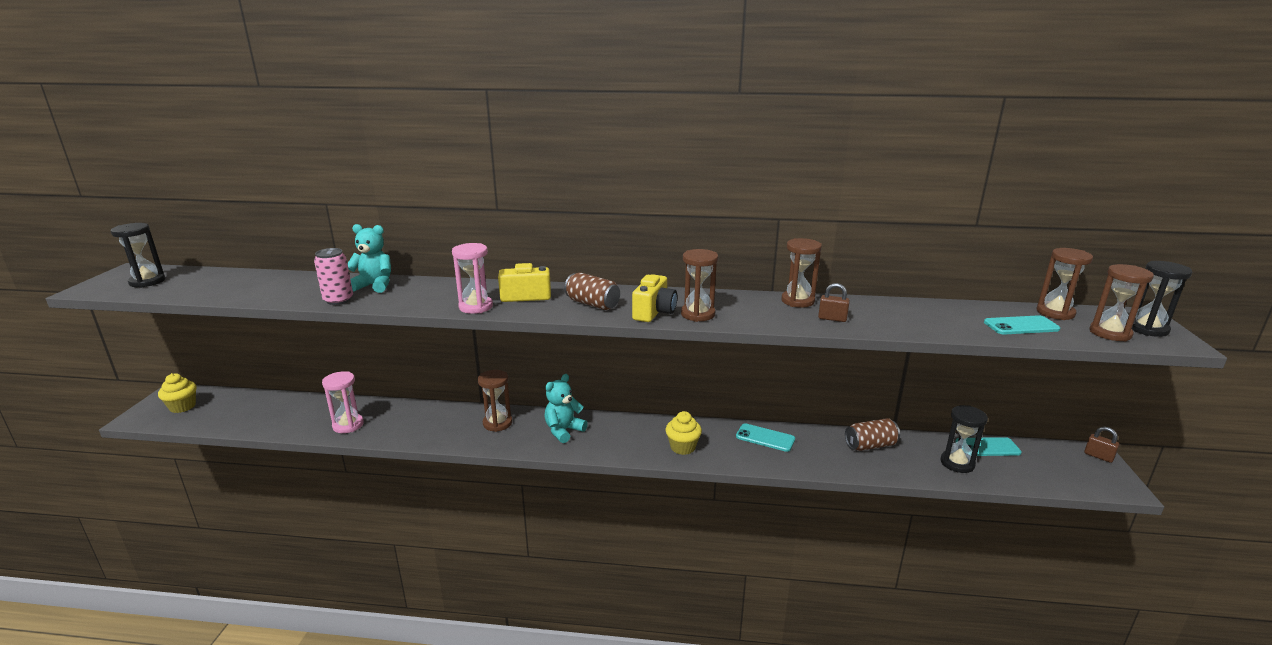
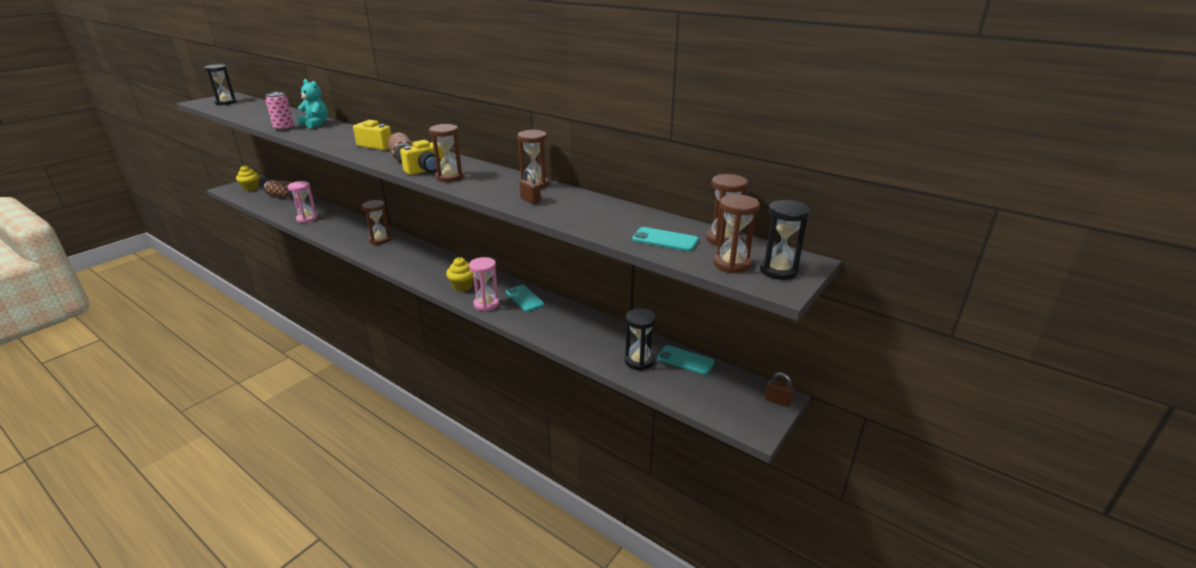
camera: 30 degrees right, 5 degrees up
(476, 307) = (339, 146): pink hourglass -> pink hourglass (486, 304)
(563, 431) = (409, 255): turquoise teddy bear -> none
(870, 445) = (591, 327): brown can -> brown can (283, 196)
(1098, 456) = (777, 401): brown padlock -> brown padlock turned 45 degrees counterclockwise

